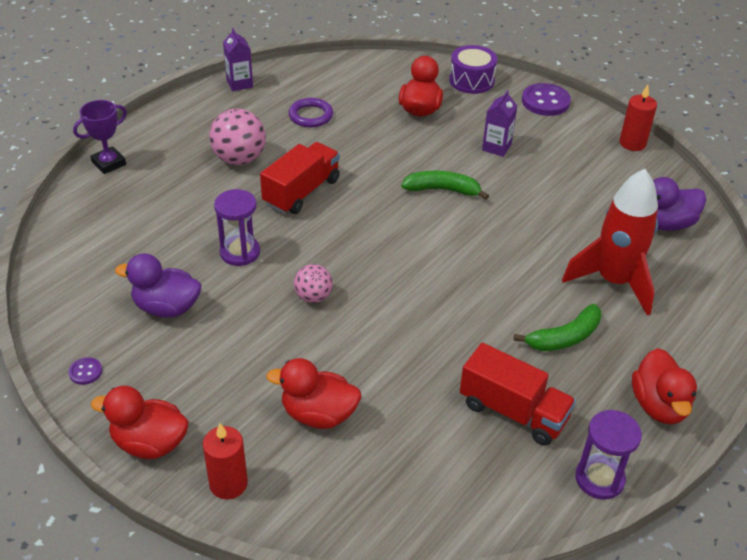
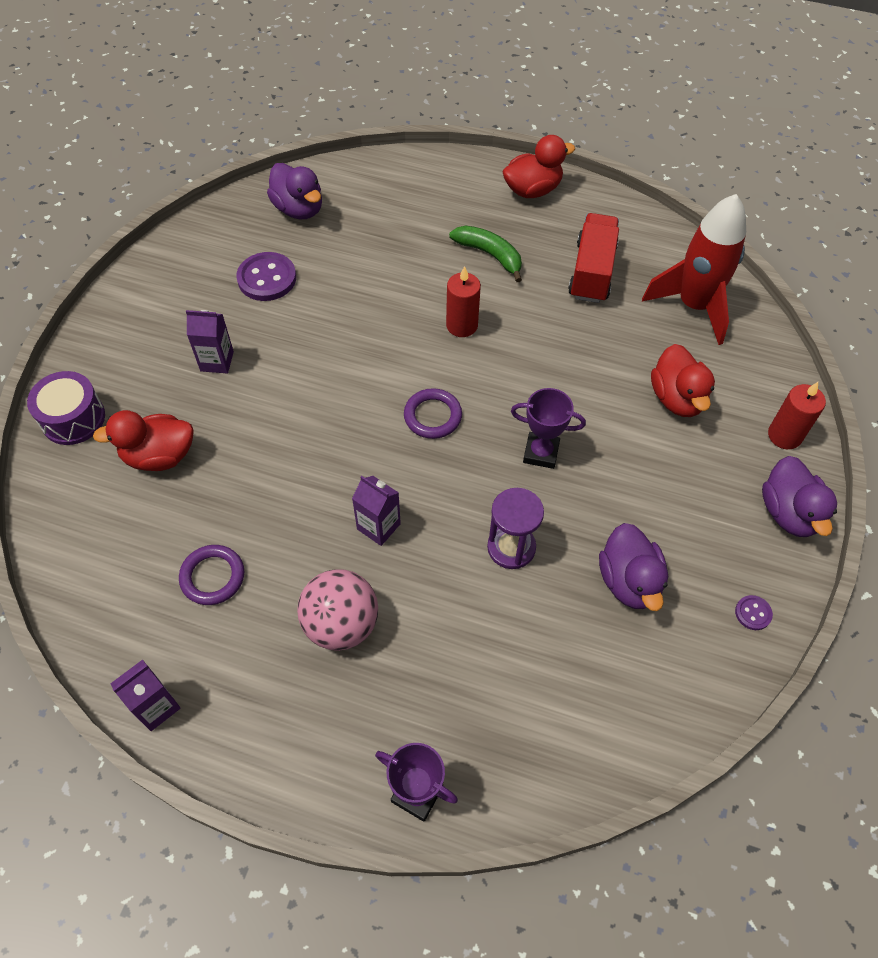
camera: 110 degrees left, 15 degrees up
(149, 443) = (789, 513): red duck -> purple duck
(301, 192) = (378, 526): red truck -> purple carton
(313, 297) = (541, 453): pink ball -> purple trophy
(385, 245) = (432, 416): none -> purple ring
(442, 190) = (317, 391): green banana -> none
(545, 101) = (104, 335): purple button -> purple button (267, 278)
(599, 479) = (624, 213): purple hourglass -> none
(613, 282) = (400, 234): red rocket -> red rocket (694, 306)
(632, 143) = (168, 248): red candle -> red candle (462, 325)

